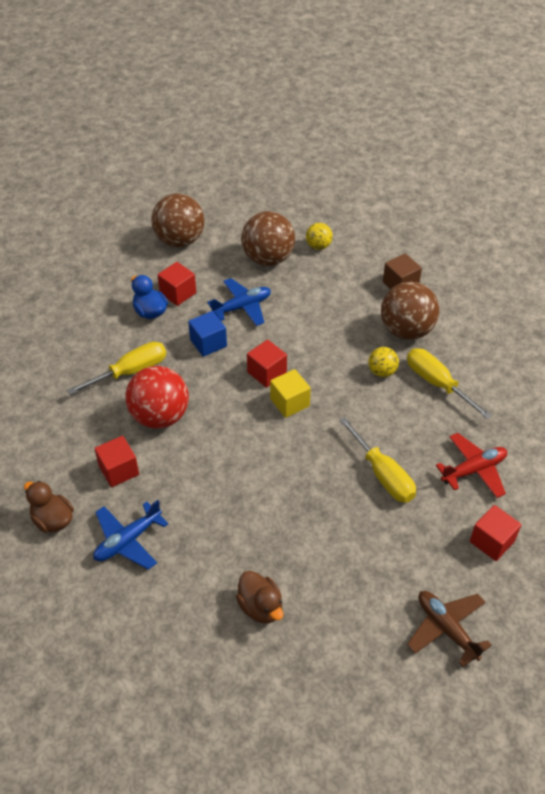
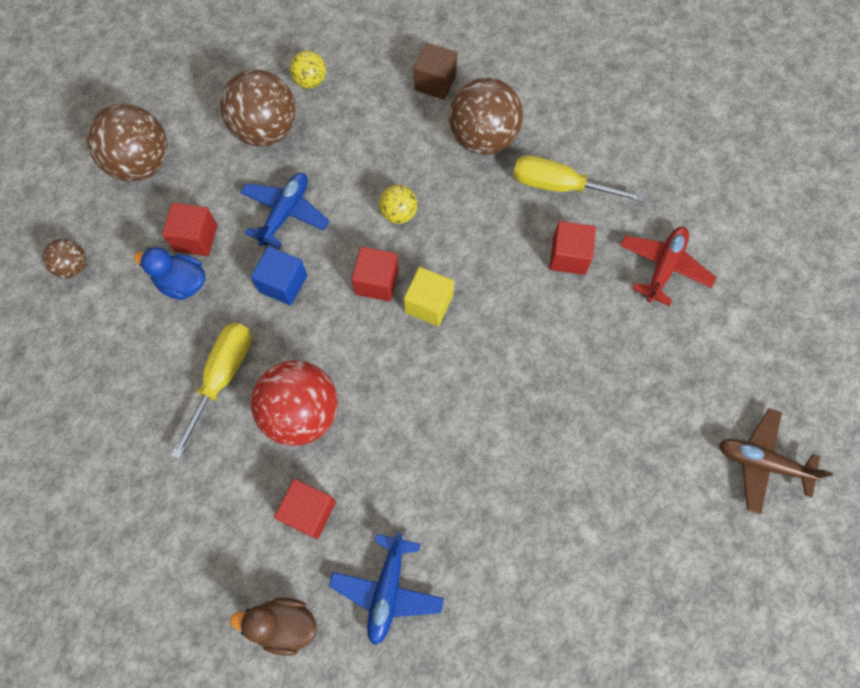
camera: 35 degrees left, 20 degrees up
(97, 272) = (73, 267): none -> brown ball
(260, 607) = (579, 566): brown duck -> none
(382, 371) = (495, 205): yellow ball -> yellow ball (399, 213)
(382, 474) = (584, 330): yellow screwdriver -> none
(492, 541) = (734, 338): red cube -> red cube (568, 256)

